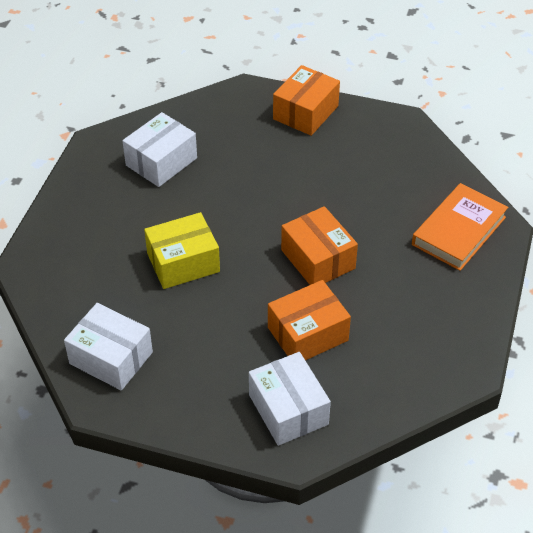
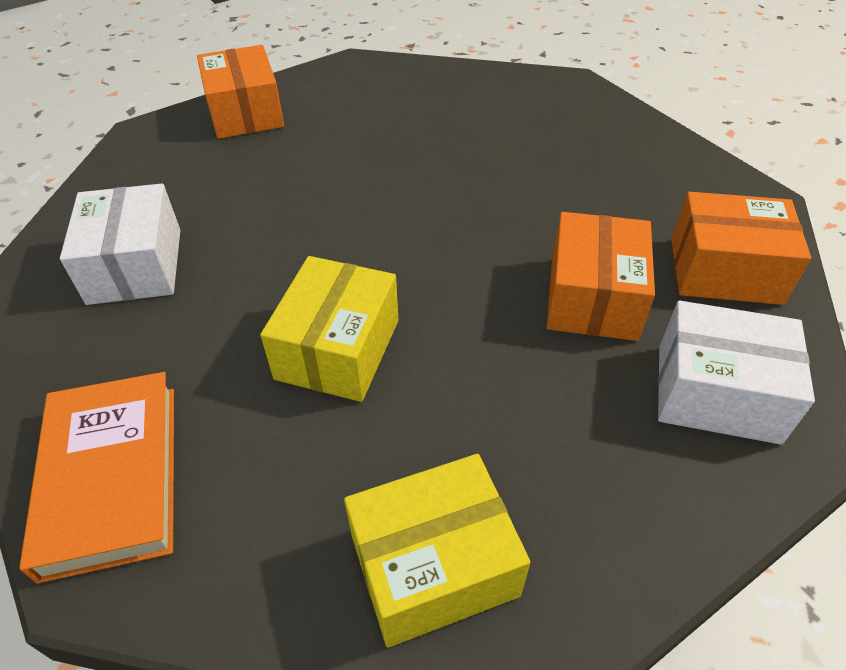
camera: 50 degrees left, 0 degrees up
(111, 358) = (433, 565): white box -> yellow box
(318, 259) = (476, 222): orange box -> orange box (725, 270)
(459, 231) = (547, 108): orange book -> orange book (112, 477)

